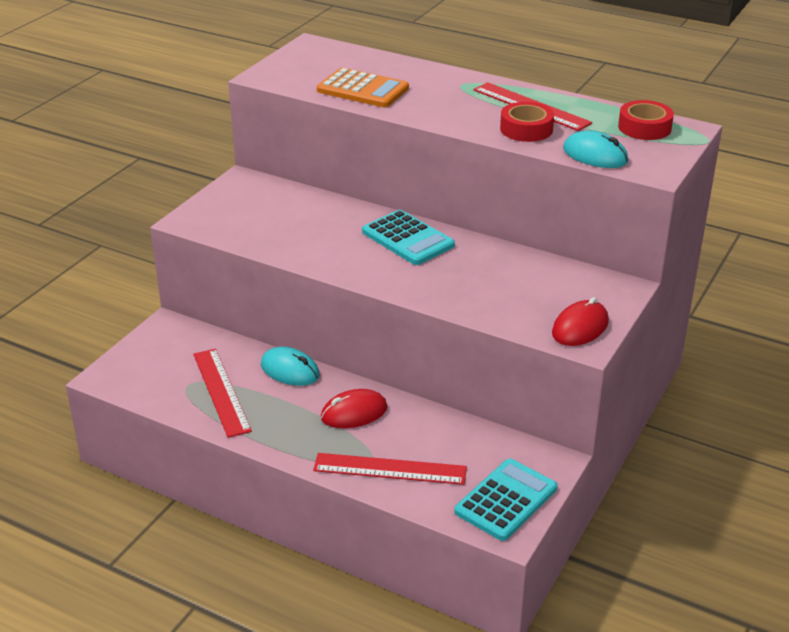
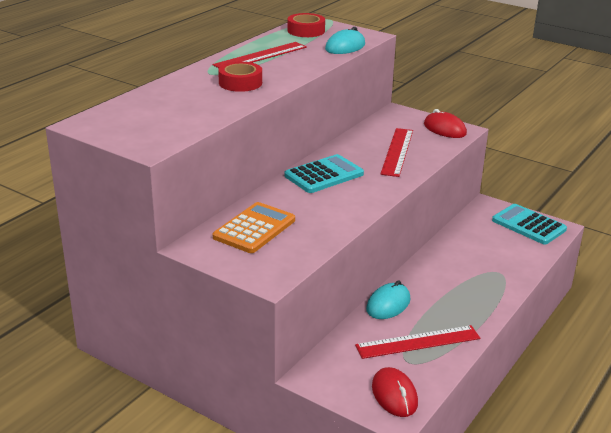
camera: 85 degrees left, 5 degrees down
(354, 413) = (443, 276): red mouse -> red mouse (394, 395)
(363, 89) = (203, 108): orange calculator -> orange calculator (254, 229)
(390, 469) = (505, 265): red ruler -> red ruler (397, 151)
(526, 129) = (299, 61): red tape -> red tape (240, 83)

